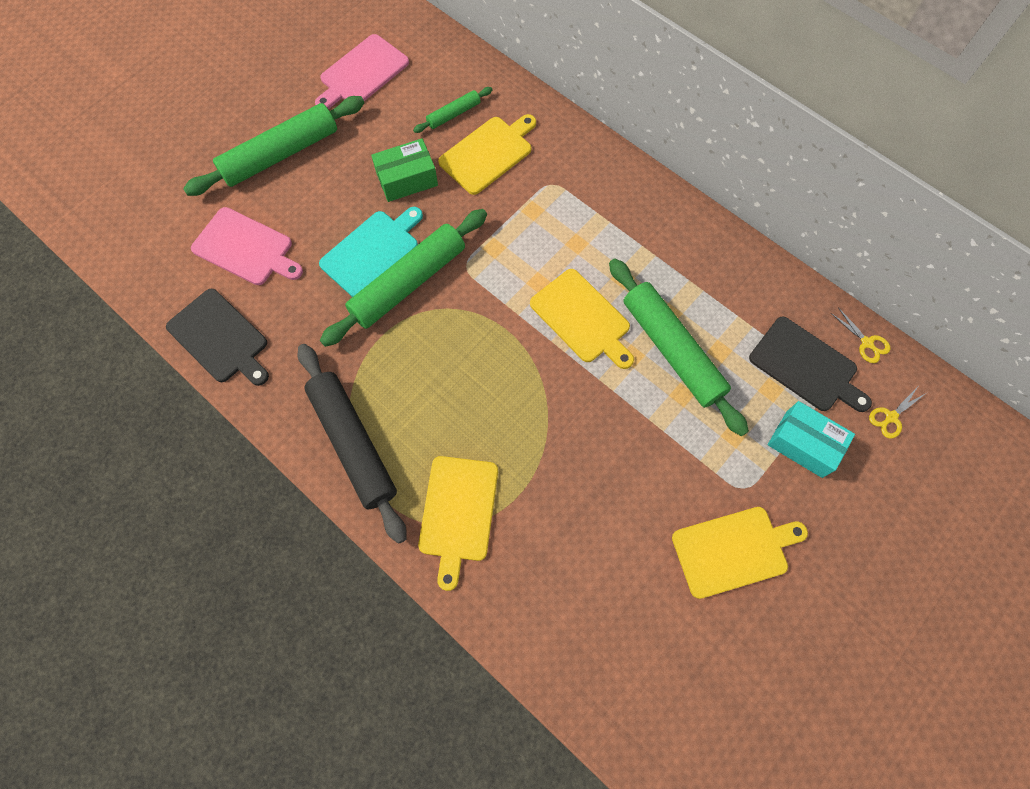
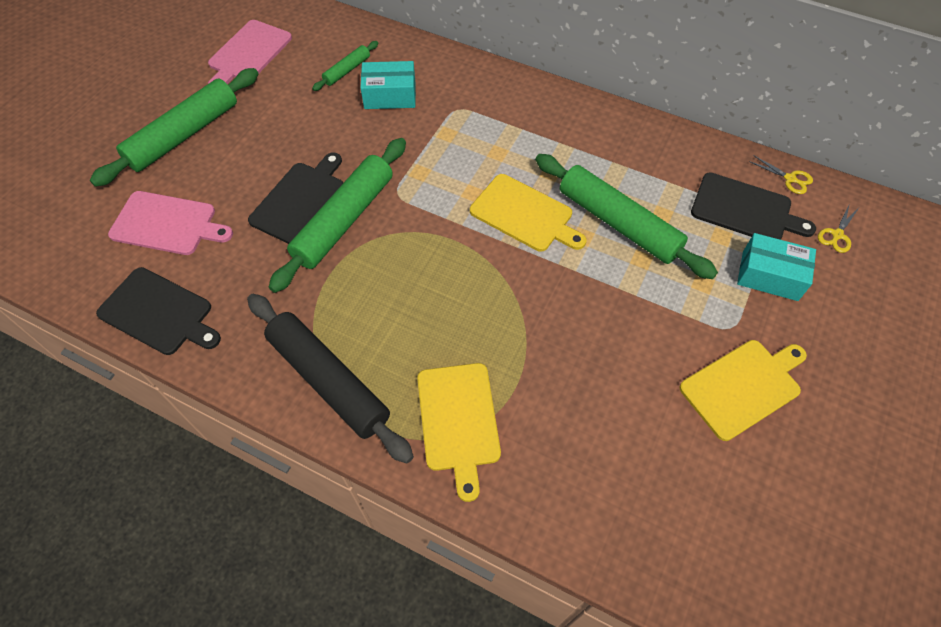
camera: 15 degrees left, 10 degrees down
(372, 252) = (300, 200): turquoise cutting board -> black cutting board
(407, 179) = (317, 131): green box -> none
(488, 153) = (390, 96): yellow cutting board -> turquoise box

